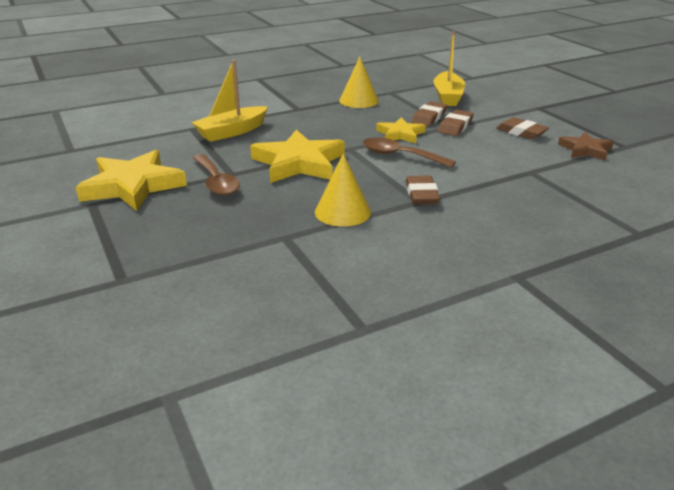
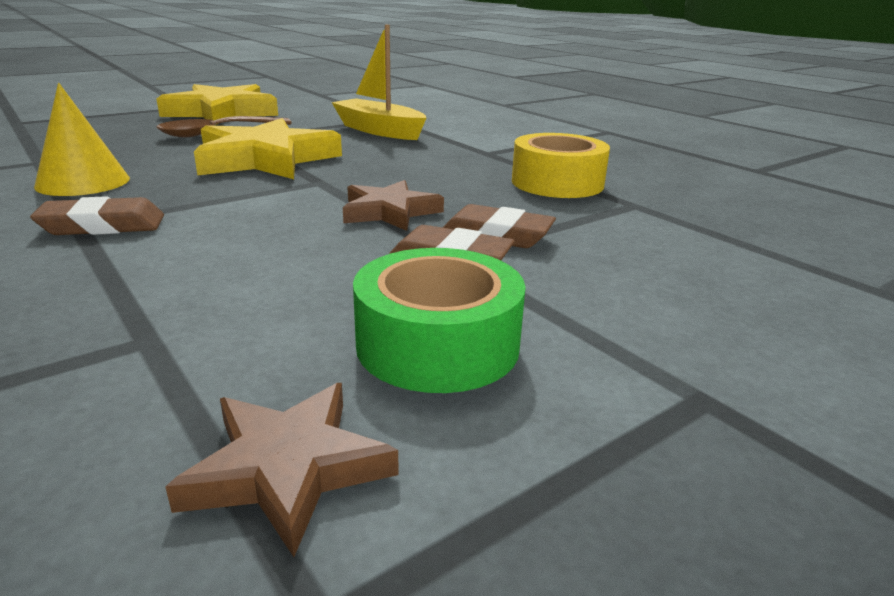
camera: 80 degrees right, 5 degrees down
(359, 100) = (557, 183): yellow cone -> yellow tape
(400, 134) = (389, 212): yellow star -> brown star
(400, 156) = (281, 212): brown spoon -> none
(447, 96) = (663, 256): yellow boat -> none
(521, 132) = (437, 344): brown eraser -> green tape

